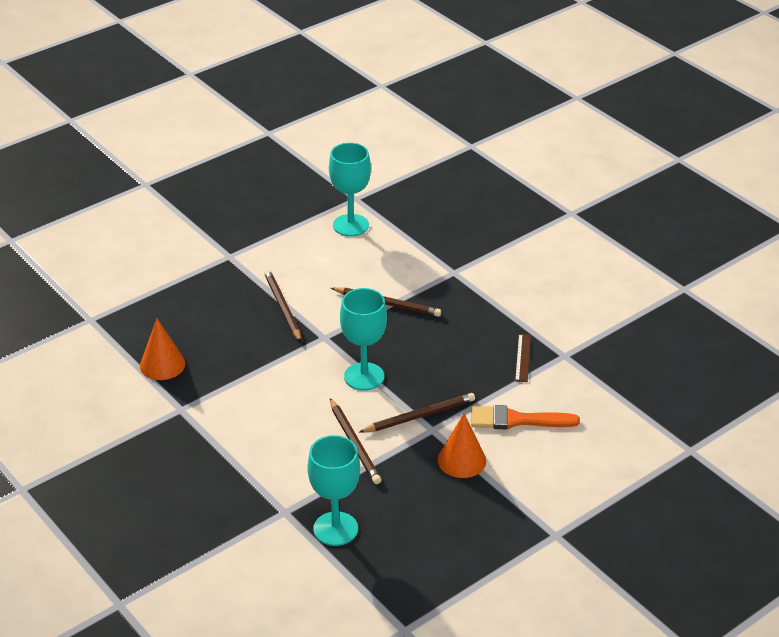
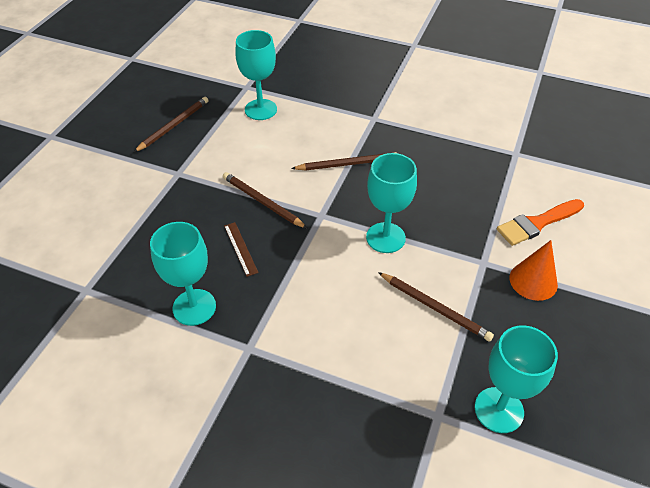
camera: 30 degrees left, 10 degrees up
(162, 364) = (194, 307): orange cone -> turquoise goblet
(419, 416) = (462, 254): brown pencil -> brown pencil (174, 125)
(523, 358) = (489, 168): brown ruler -> brown ruler (240, 248)

